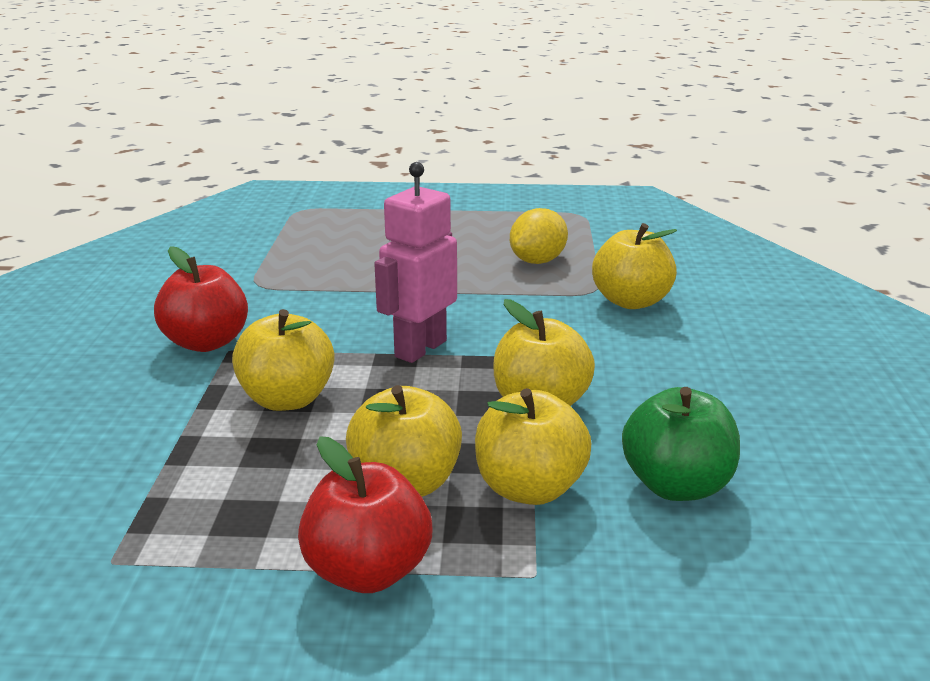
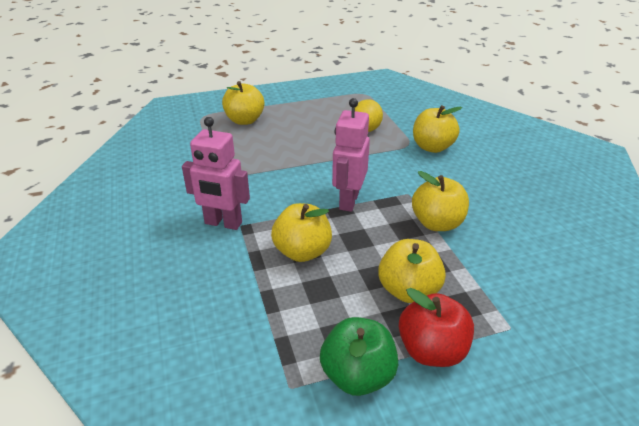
camera: 20 degrees left, 10 degrees up
(206, 342) = (223, 223): red apple -> pink robot
(529, 488) = (470, 277): yellow apple -> yellow apple (244, 120)
(676, 485) = (535, 256): green apple -> green apple (357, 375)

